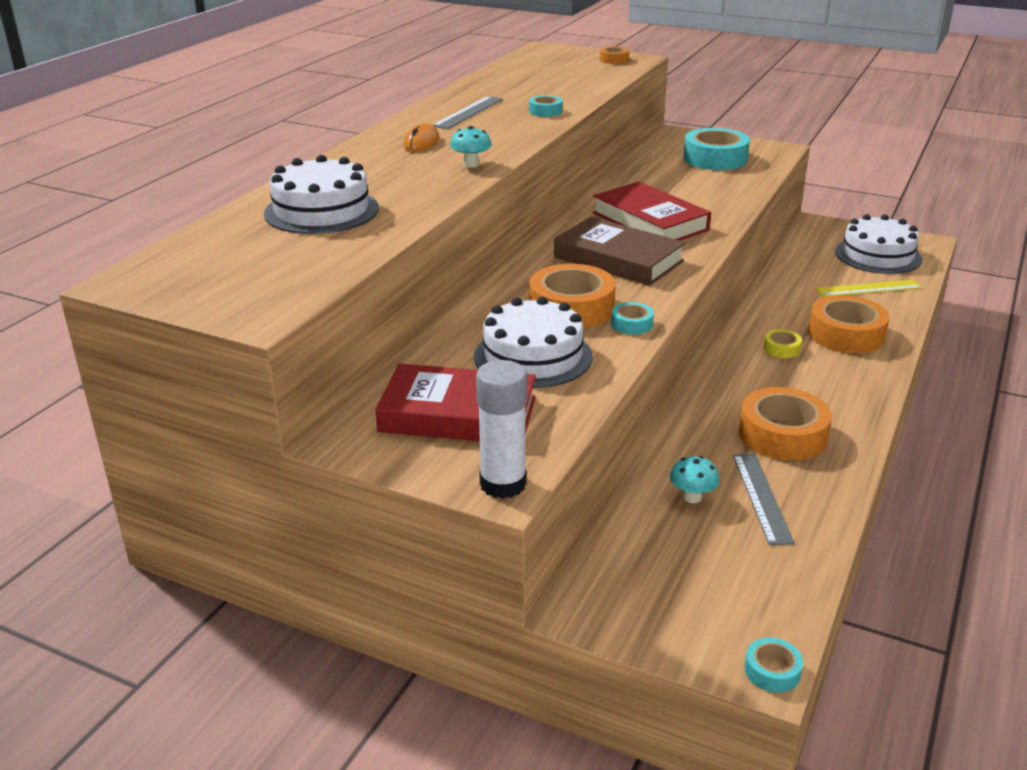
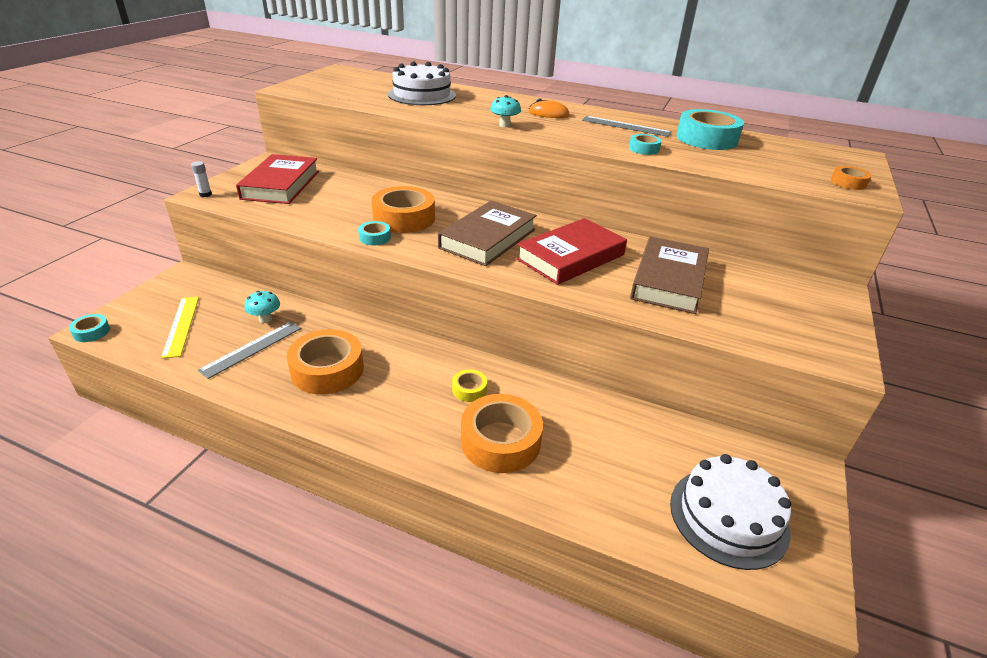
camera: 85 degrees right, 5 degrees up
(503, 484) = (205, 194): white glue stick -> white glue stick, size x0.46
(533, 356) = (339, 204): white cake -> none
(682, 186) = (668, 280): none -> brown book
(715, 159) = (767, 308): turquoise tape -> turquoise tape (706, 139)
(761, 497) = (252, 348): grey ruler -> grey ruler turned 45 degrees counterclockwise
(868, 288) = (620, 484): yellow ruler -> yellow ruler (181, 326)

